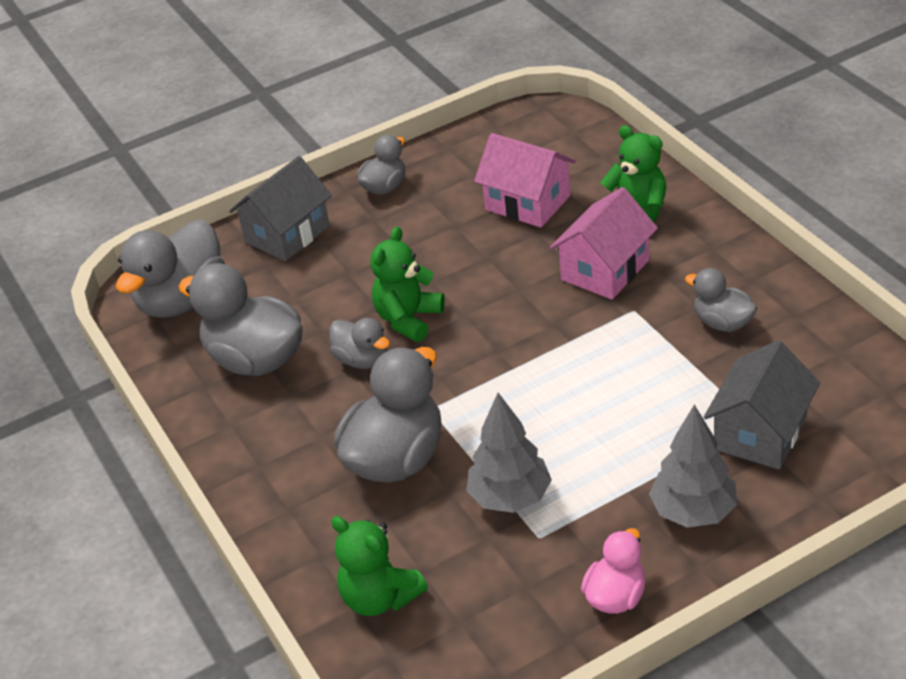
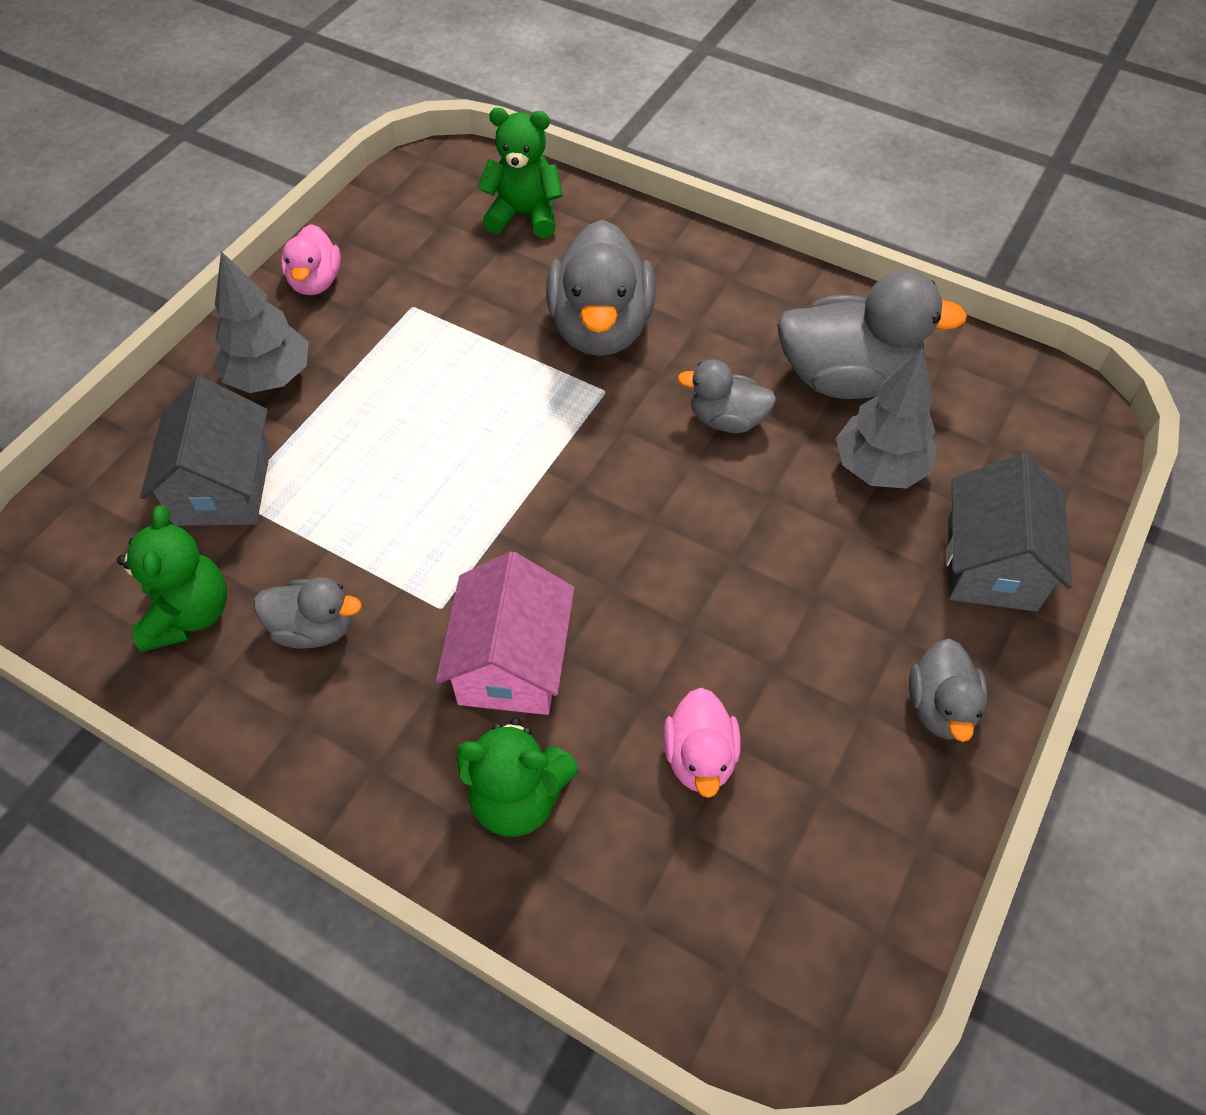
camera: 145 degrees right, 15 degrees up
(182, 300) = (1011, 419): grey duck -> none
(408, 319) = (717, 490): green teddy bear -> green teddy bear (189, 614)
(510, 498) = (461, 330): grey tree -> grey tree (879, 468)
(527, 203) = (700, 757): pink house -> pink duck

